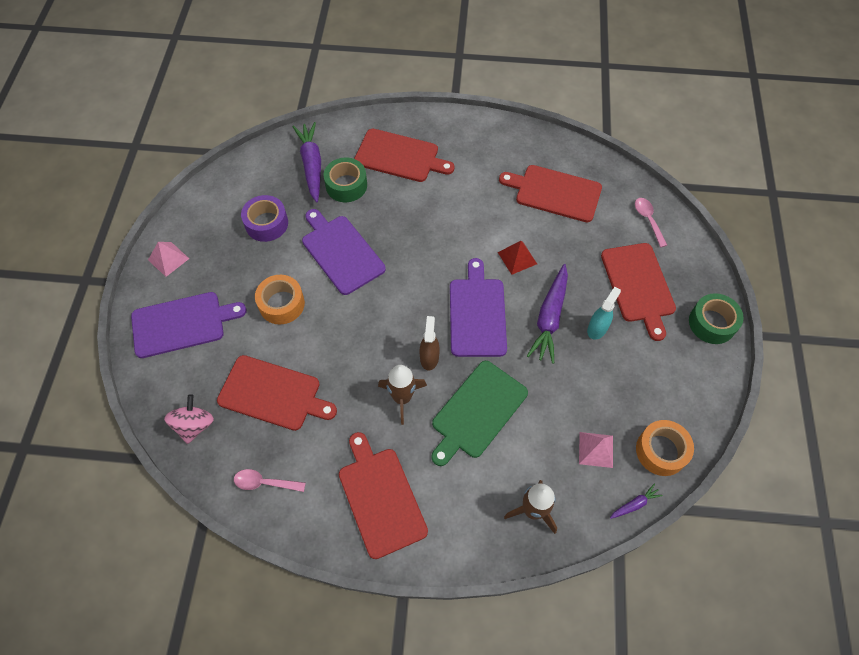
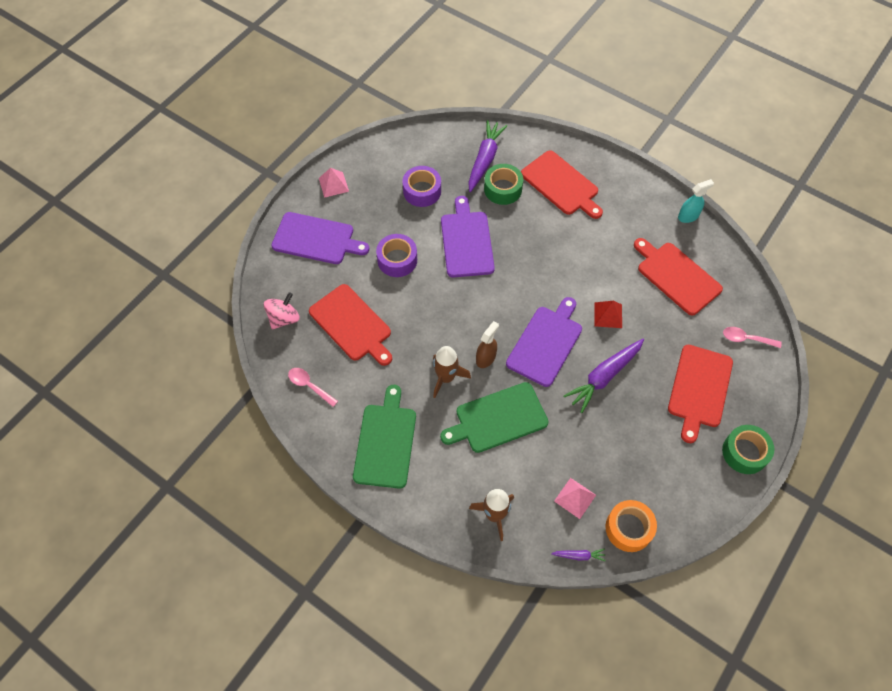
camera: 30 degrees right, 0 degrees up
(281, 304) = (397, 260): orange tape -> purple tape
(380, 498) = (385, 442): red cutting board -> green cutting board
(597, 328) = (639, 405): turquoise spray bottle -> turquoise spray bottle (688, 216)
(648, 220) = (746, 339): pink spoon -> pink spoon turned 90 degrees counterclockwise

